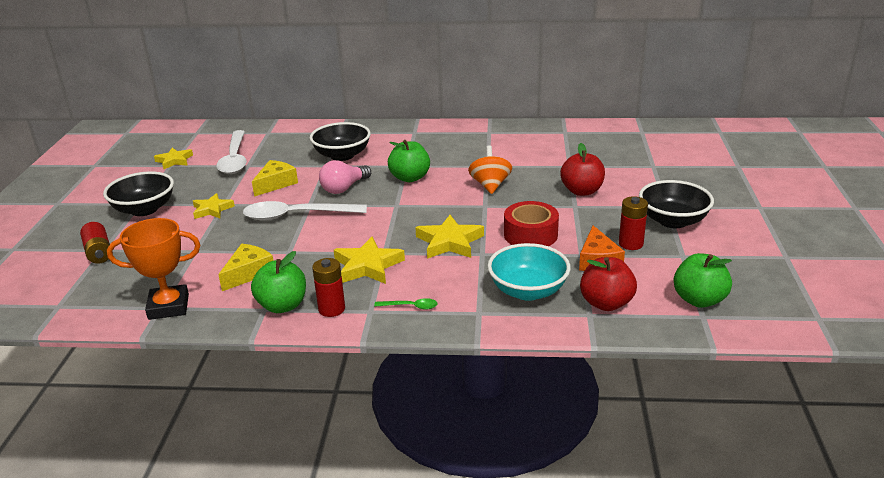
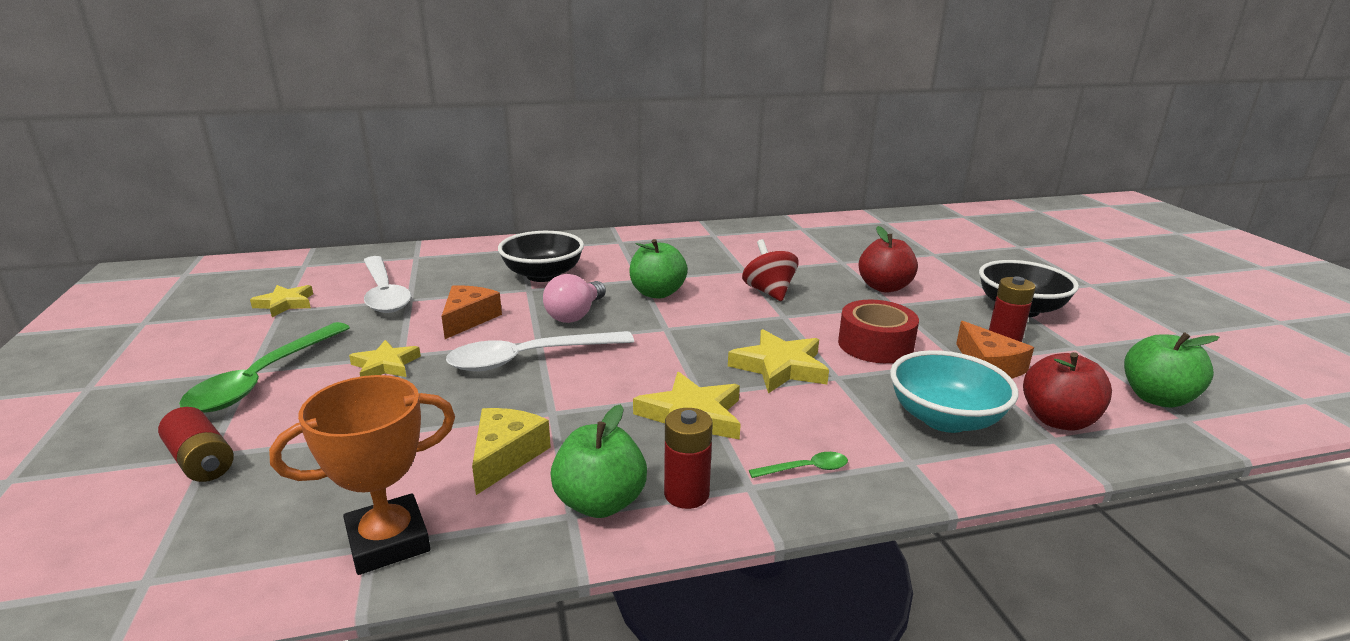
camera: 20 degrees left, 5 degrees down
(144, 209) = (263, 378): black bowl -> green spoon
(275, 184) = (468, 319): yellow cheese -> orange cheese
(490, 185) = (769, 292): orange spinning top -> red spinning top

